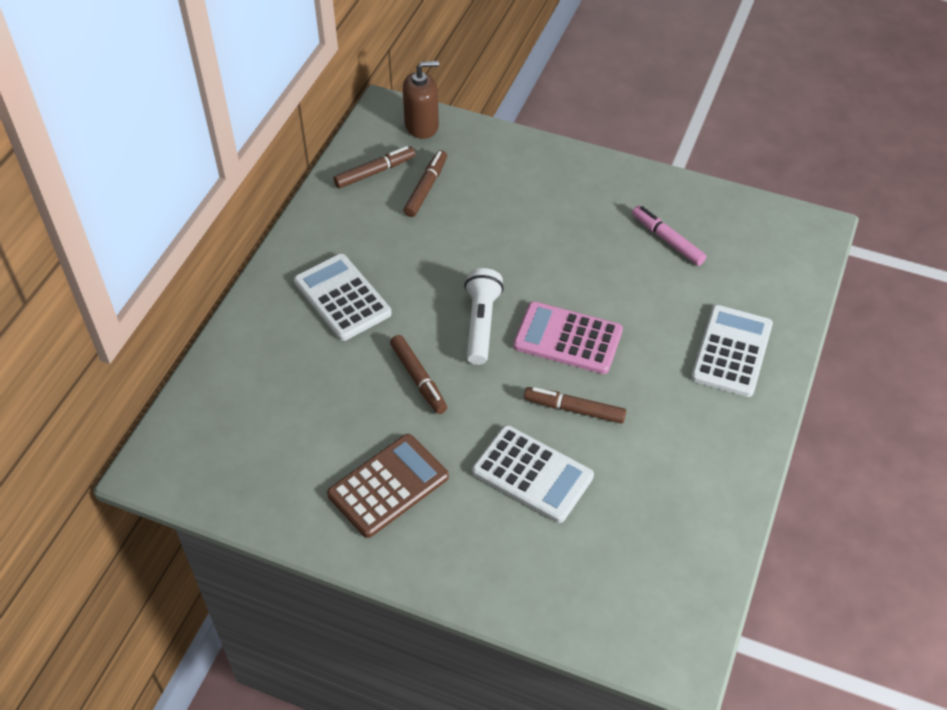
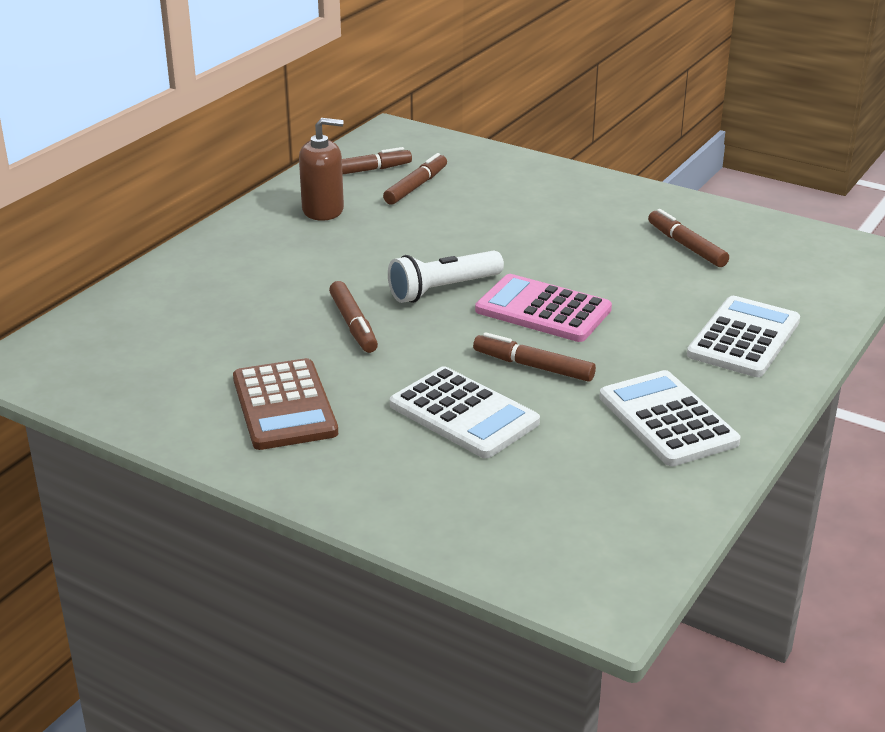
camera: 10 degrees right, 20 degrees down
(342, 298) = (290, 256): white calculator -> white calculator (667, 420)
(388, 486) = (284, 406): brown calculator -> brown calculator turned 105 degrees clockwise
(422, 125) = (427, 143): brown soap dispenser -> brown soap dispenser (323, 210)
(481, 324) = (443, 290): white flashlight -> white flashlight turned 135 degrees counterclockwise
(667, 240) = (686, 246): pink marker -> brown marker

